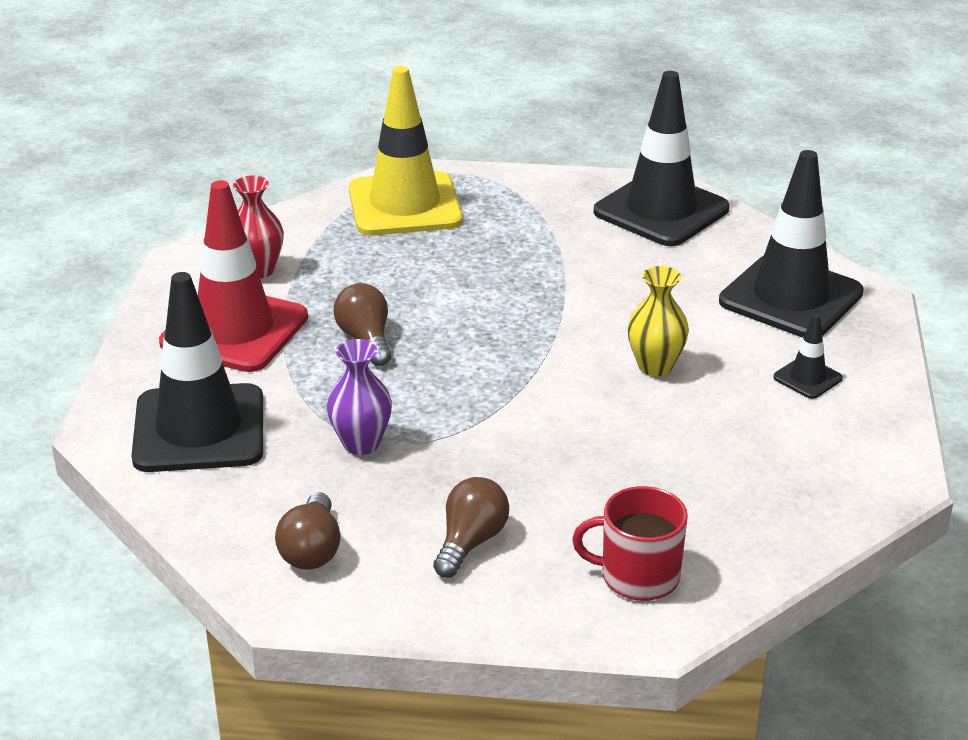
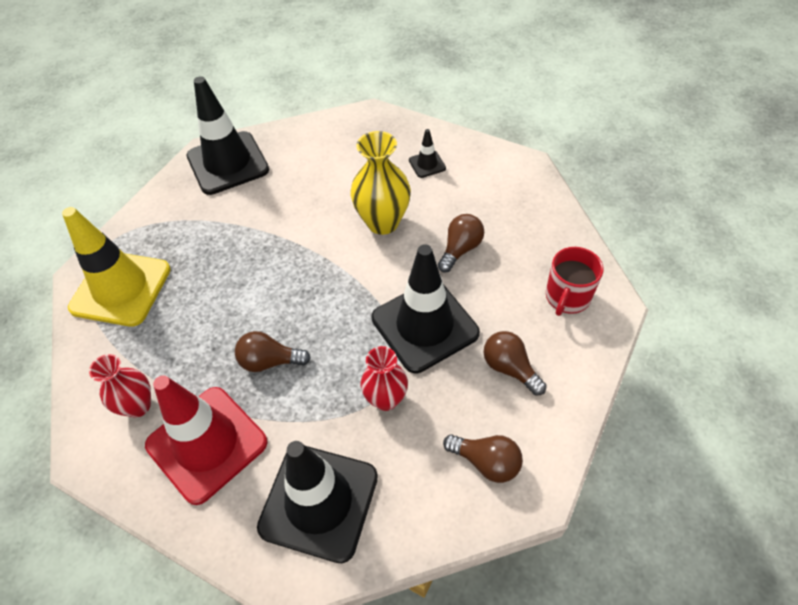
camera: 65 degrees left, 20 degrees up
(361, 444) = (386, 399): purple vase -> red vase
(655, 366) = (383, 222): yellow vase -> yellow vase, size x1.52
(657, 450) = (460, 249): none -> brown light bulb
(791, 297) = (351, 143): black traffic cone -> black traffic cone (425, 325)

